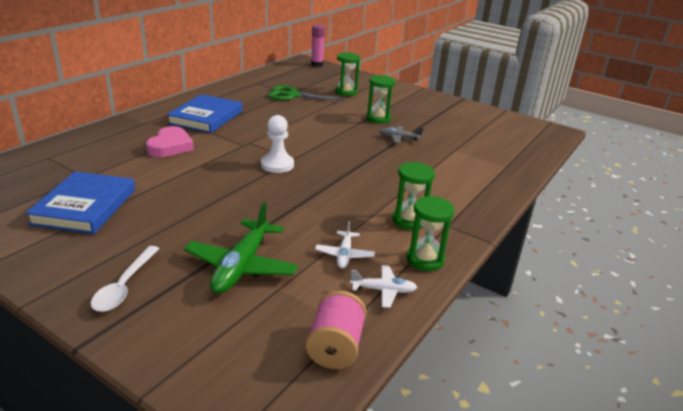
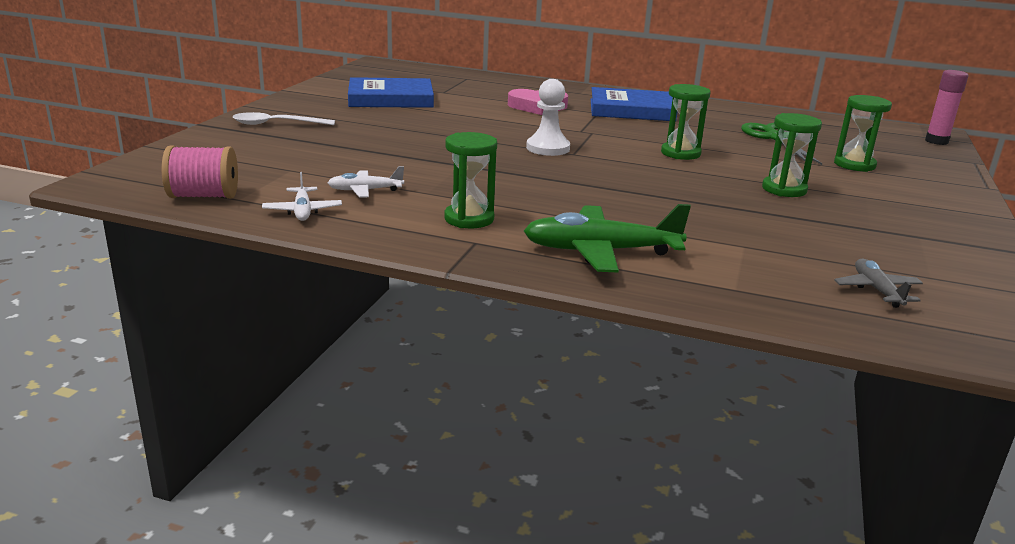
camera: 75 degrees right, 5 degrees down
(241, 266) = (322, 154): green plane -> green plane (600, 251)
(399, 138) = (729, 205): grey plane -> grey plane (876, 290)
(425, 259) = (377, 230): green hourglass -> green hourglass (680, 153)

